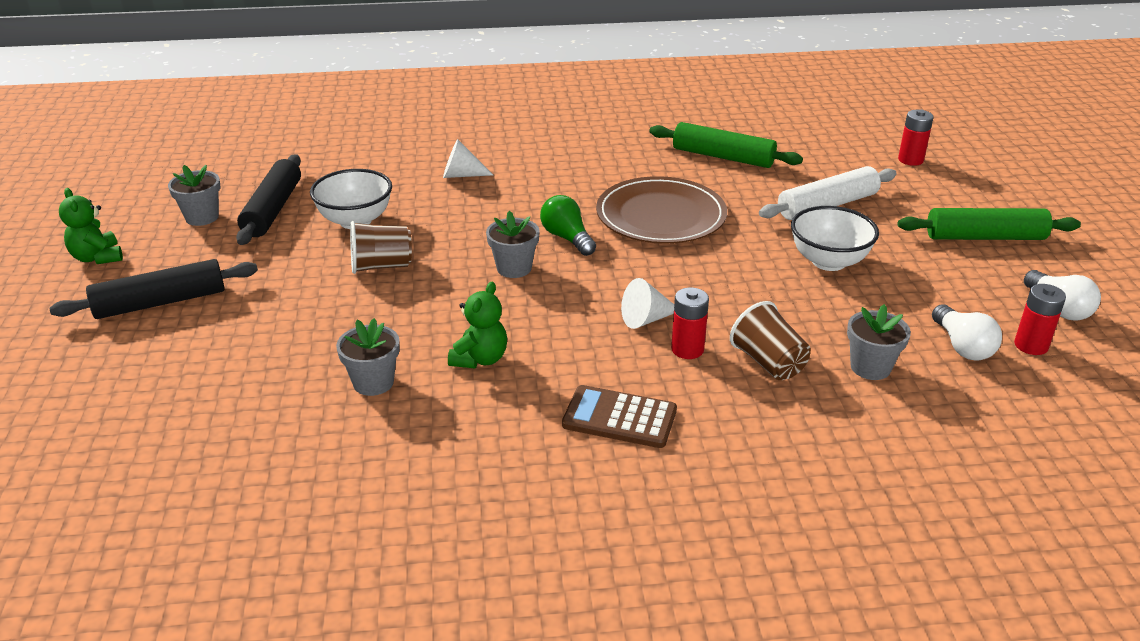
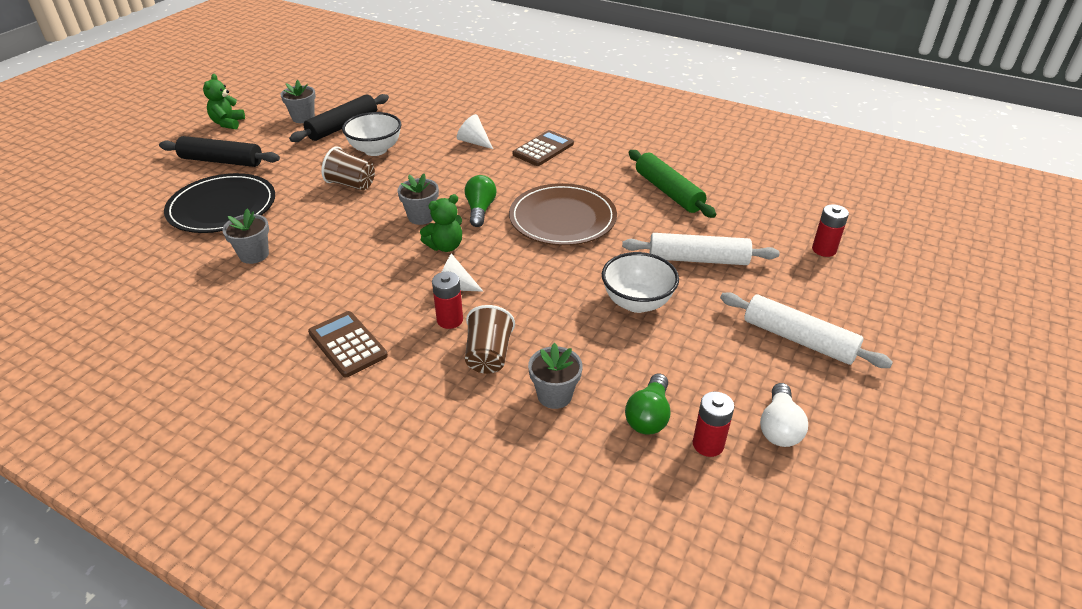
camera: 35 degrees right, 5 degrees up
(247, 351) = (222, 207): none -> black plate
(480, 359) = (324, 267): green teddy bear -> green teddy bear (445, 246)
(548, 158) = (543, 149): none -> brown calculator
(962, 346) = (649, 416): white light bulb -> green light bulb
(985, 237) = (798, 339): green rolling pin -> white rolling pin

